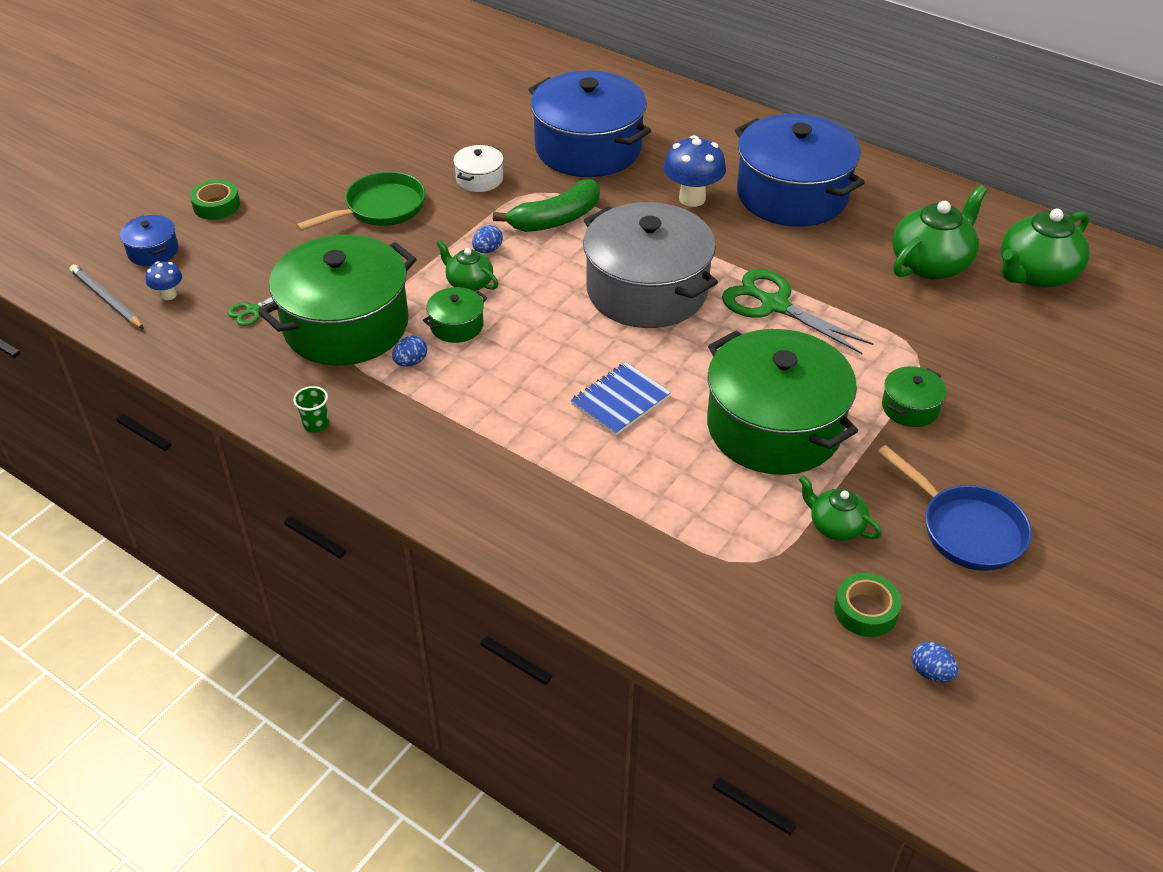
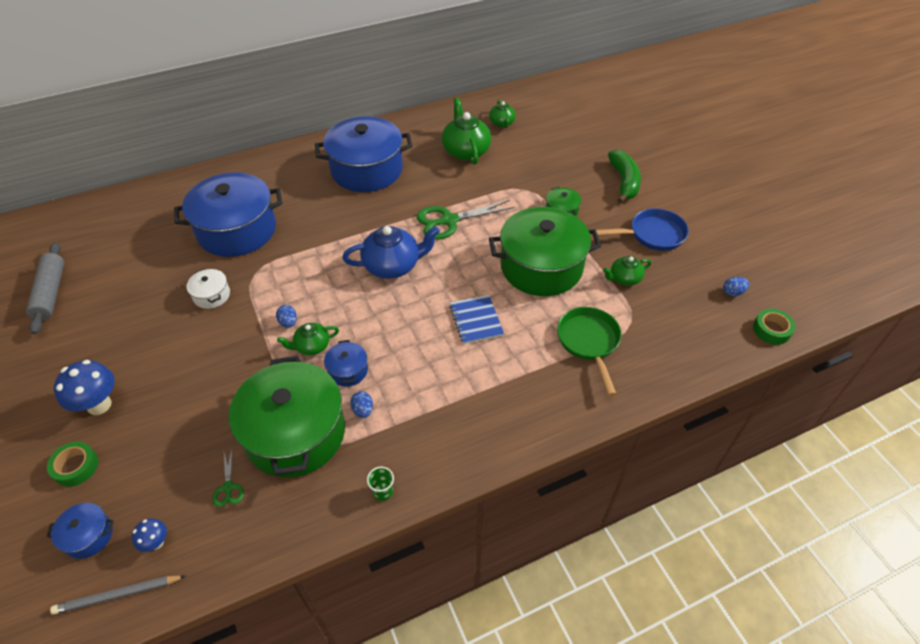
camera: 60 degrees left, 5 degrees up
(380, 209) = (187, 362): green pan -> green pan (589, 342)
(396, 82) = (50, 293): none -> grey rolling pin
(456, 326) = (348, 370): green pot -> blue pot
(555, 219) = (290, 276): green banana -> green banana (624, 182)
(647, 290) = (393, 265): grey pot -> blue teapot
(692, 198) = (331, 209): blue mushroom -> blue mushroom (99, 405)
(865, 610) = (685, 296): green tape -> green tape (771, 330)
(1035, 274) = (502, 123): green teapot -> green teapot, size x0.56

